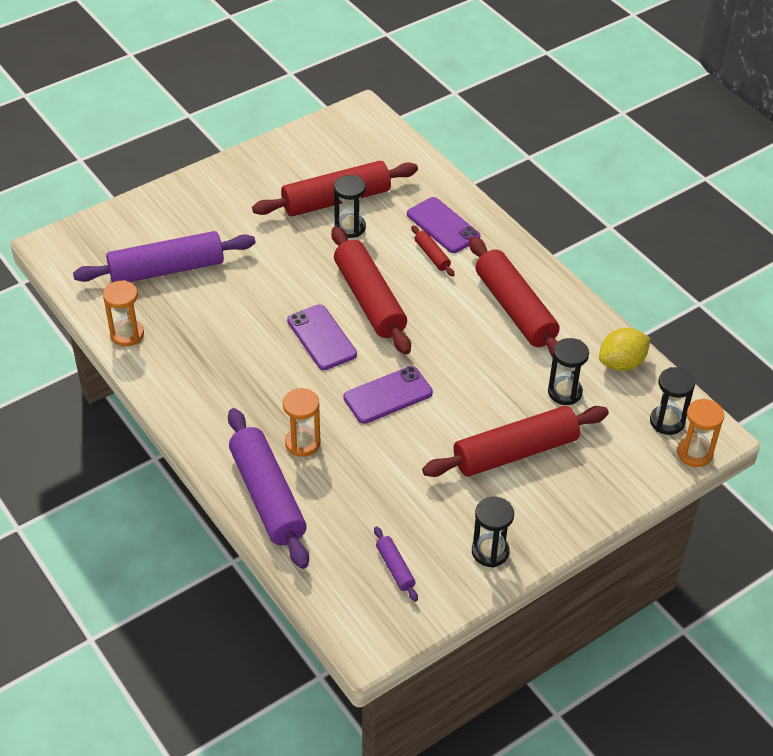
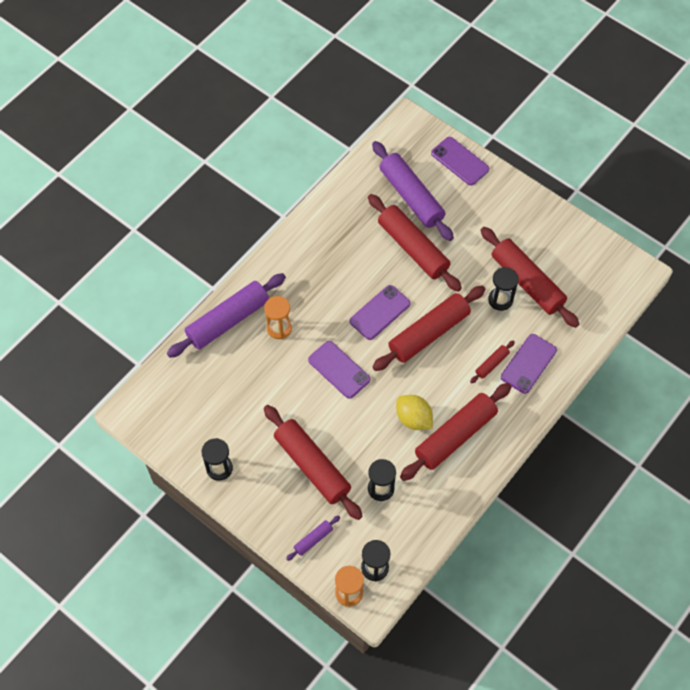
camera: 75 degrees right, 15 degrees up
(127, 334) = (341, 194): orange hourglass -> none
(139, 214) = (459, 161): none -> purple phone
(243, 285) = (413, 248): none -> red rolling pin
(395, 568) = (190, 412): purple rolling pin -> purple rolling pin (313, 539)
(621, 363) = (424, 524): yellow lemon -> yellow lemon (413, 418)

